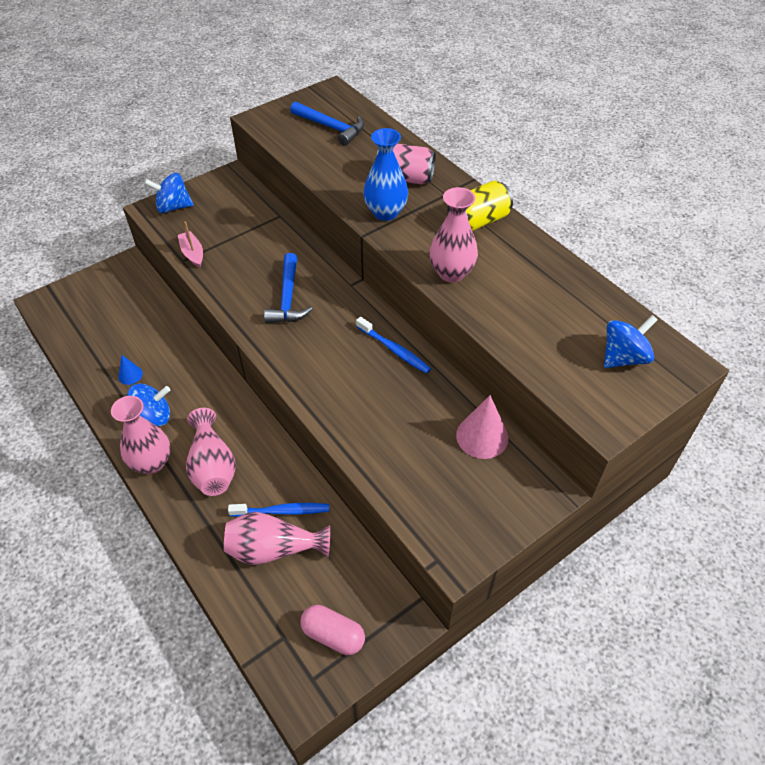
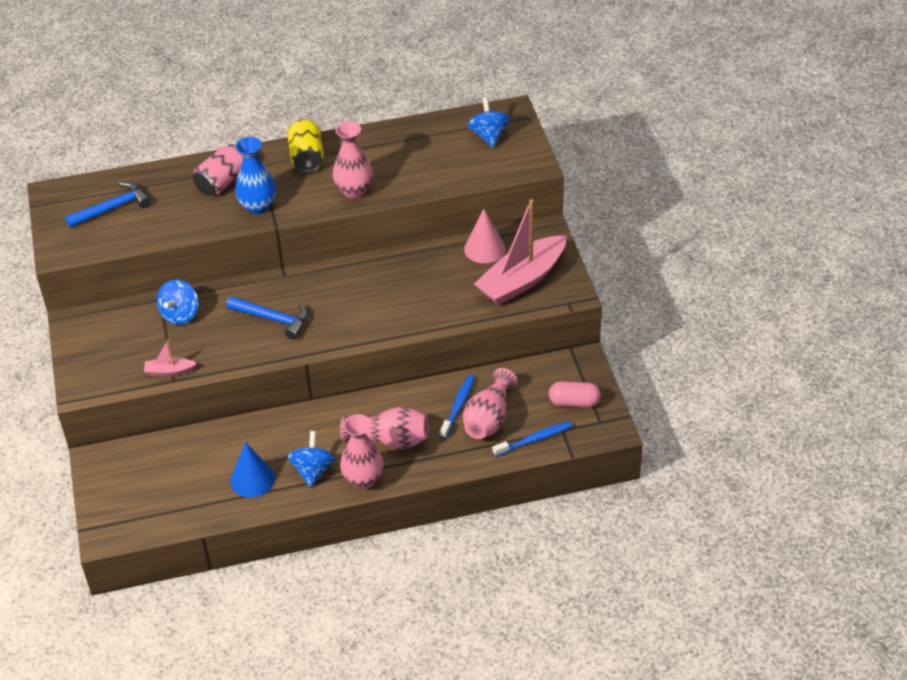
camera: 65 degrees left, 5 degrees down
(130, 375) = (252, 479): blue cone -> blue cone, size x1.85
(173, 207) = (89, 373): blue spinning top -> blue spinning top (180, 314)
(333, 635) = (574, 402): pink capsule -> pink capsule turned 45 degrees clockwise
(394, 350) = (374, 270): blue toothbrush -> blue toothbrush (534, 439)
(450, 493) = (522, 280): none -> pink boat

